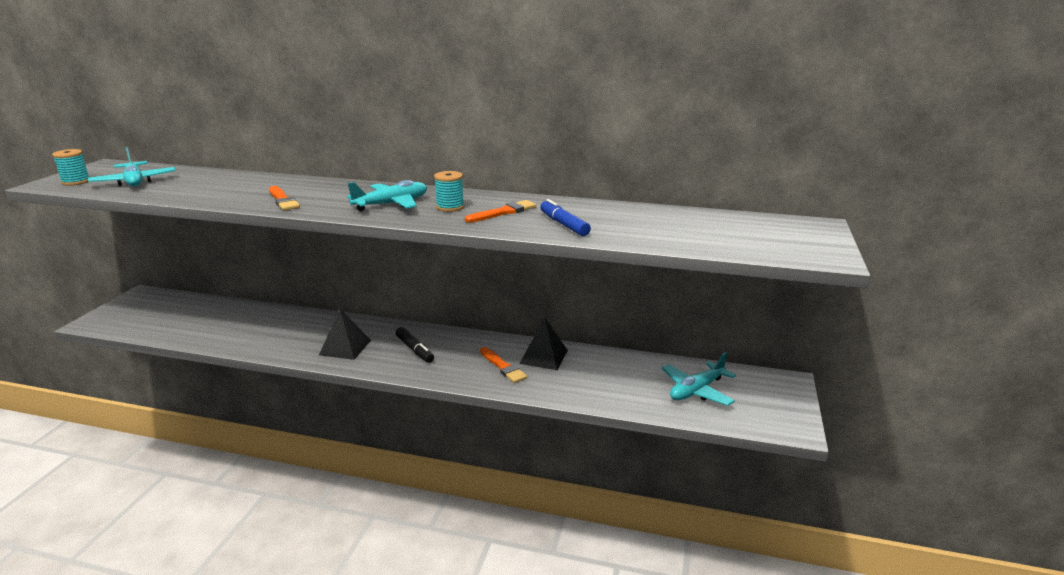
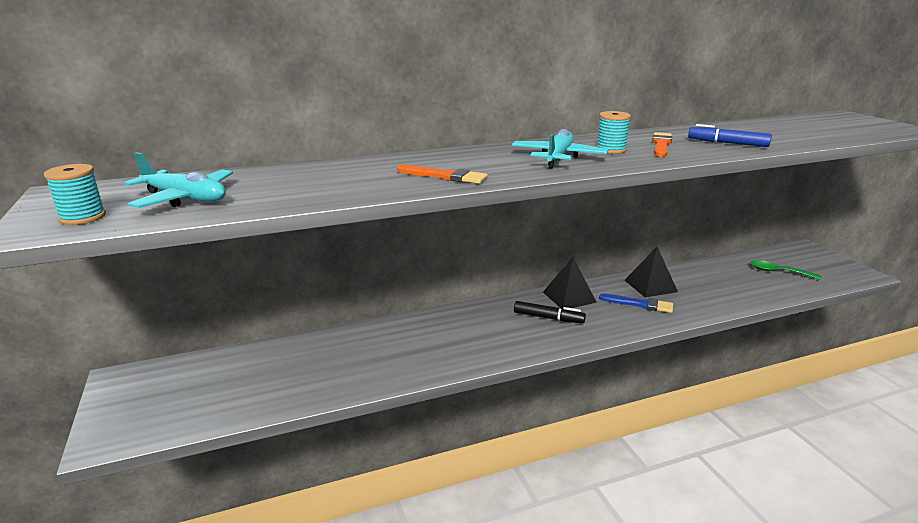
camera: 35 degrees left, 0 degrees up
(345, 347) = (484, 340): black pyramid -> black pyramid (569, 297)
(503, 367) = (639, 304): orange brush -> blue brush
(696, 390) = (778, 272): turquoise plane -> green spoon

